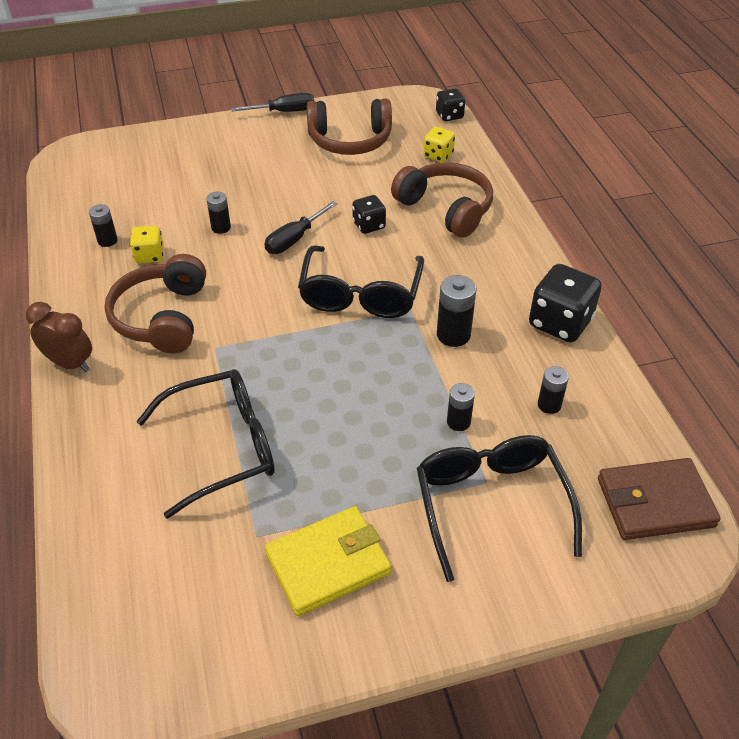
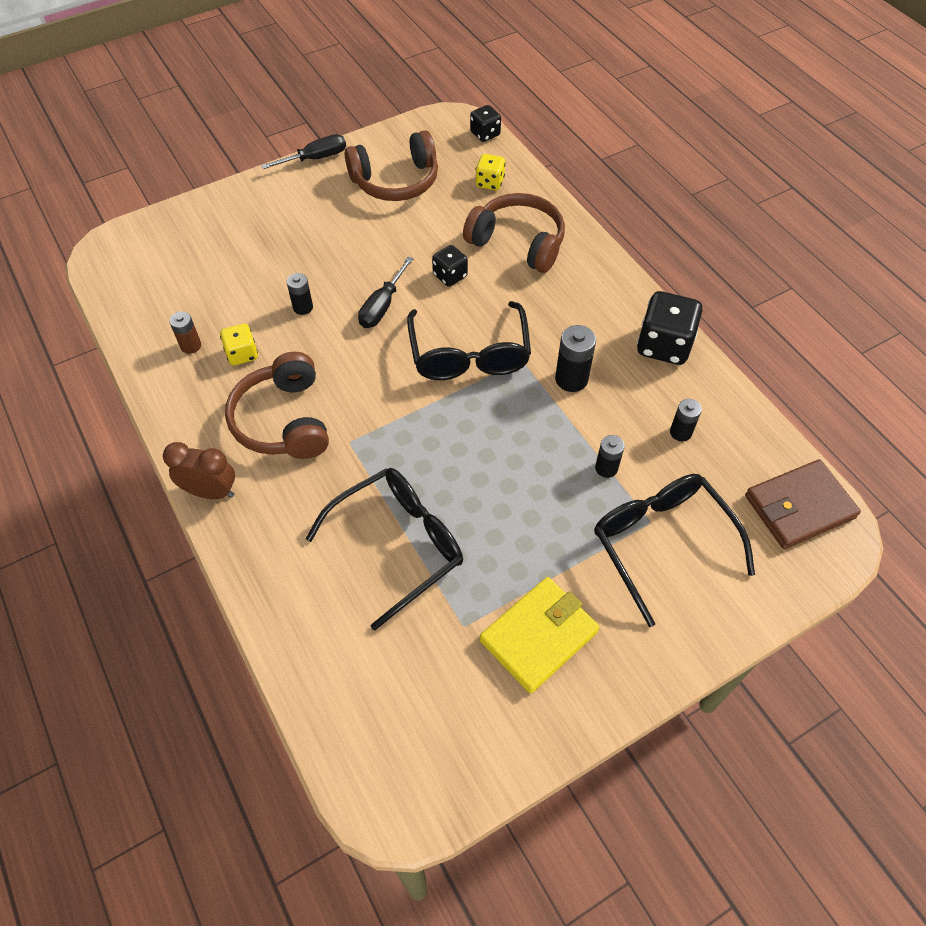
camera: 15 degrees left, 10 degrees up
(107, 240) = (191, 346): black battery -> brown battery

